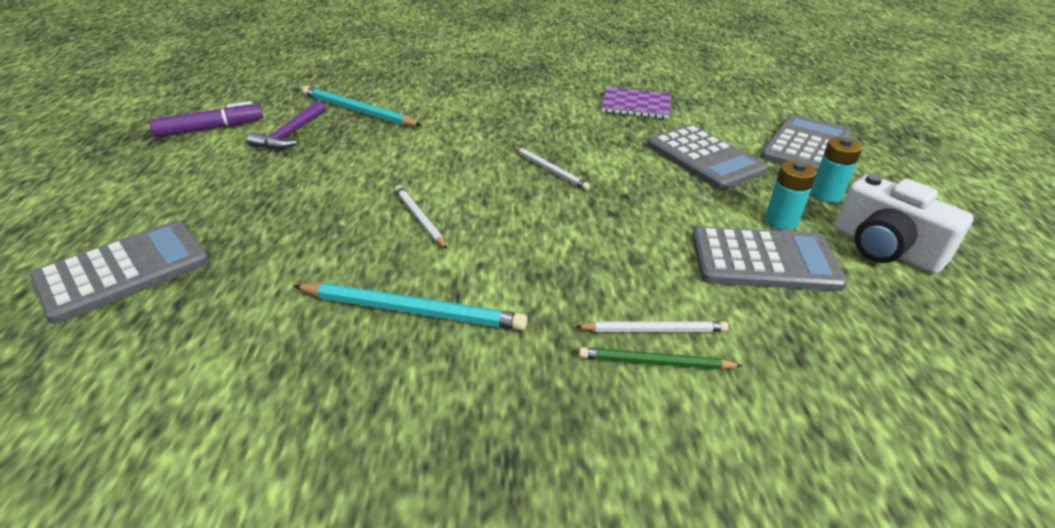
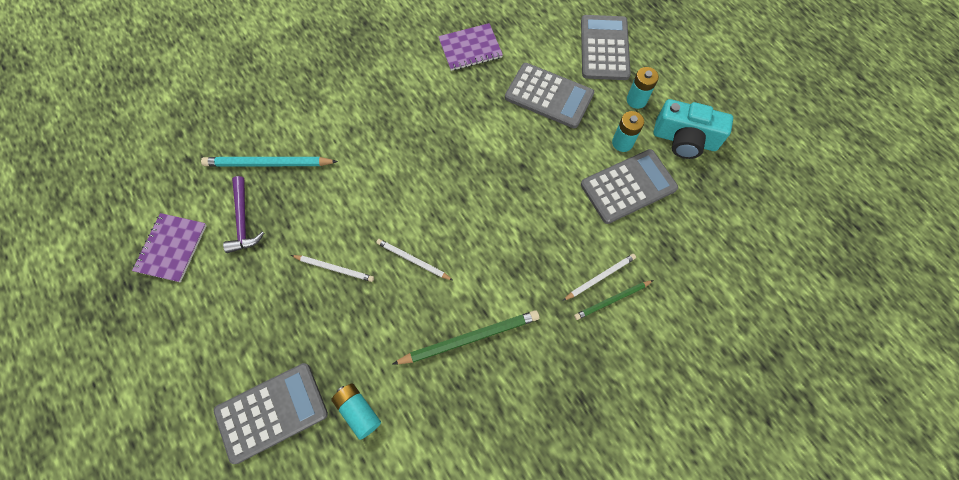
camera: 30 degrees left, 30 degrees up
(124, 271) = (272, 412): grey calculator -> grey calculator turned 45 degrees clockwise
(205, 314) = (358, 411): none -> turquoise battery
(211, 128) = (172, 248): purple marker -> purple notebook
(413, 310) = (470, 338): turquoise pencil -> green pencil
(550, 170) = (460, 163): white pencil -> white pencil (334, 268)
(885, 249) = (684, 140): white camera -> turquoise camera

